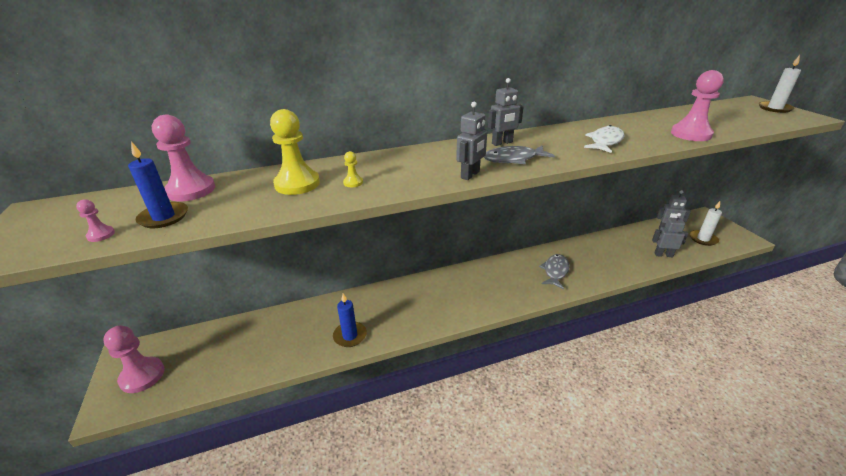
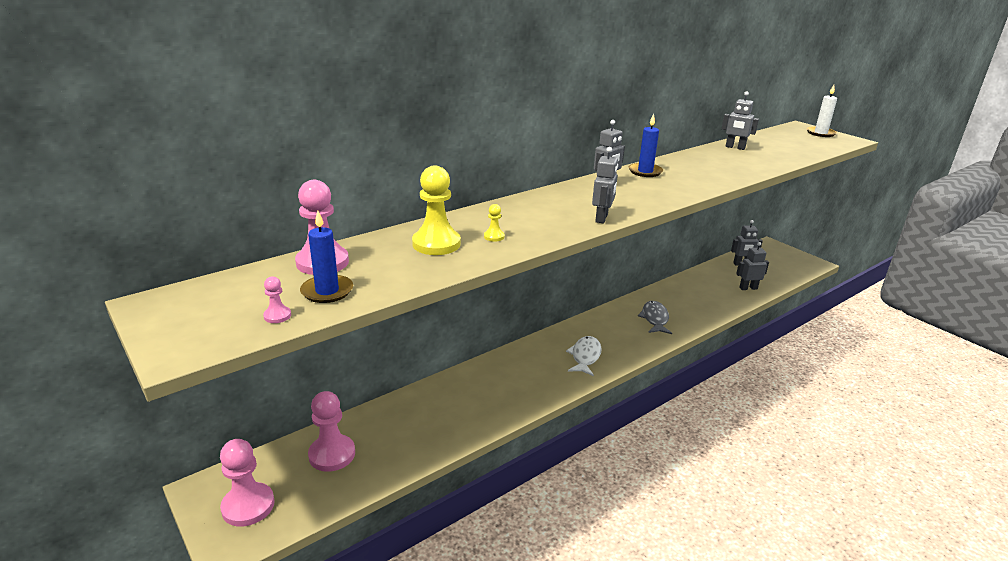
camera: 20 degrees left, 5 degrees down
(350, 336) = (475, 417): blue candle -> blue candle (645, 172)
(513, 159) = (629, 200): grey fish -> none
(605, 142) = (698, 176): white fish -> white fish (585, 356)
(665, 117) = (735, 147): none -> grey robot
(690, 134) = (766, 163): pink pawn -> pink pawn (332, 454)
(703, 239) = (777, 268): white candle -> none

